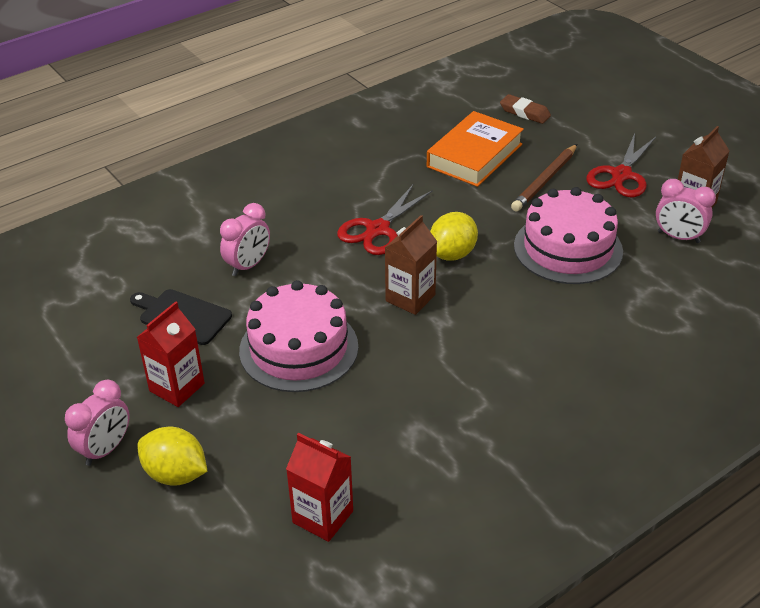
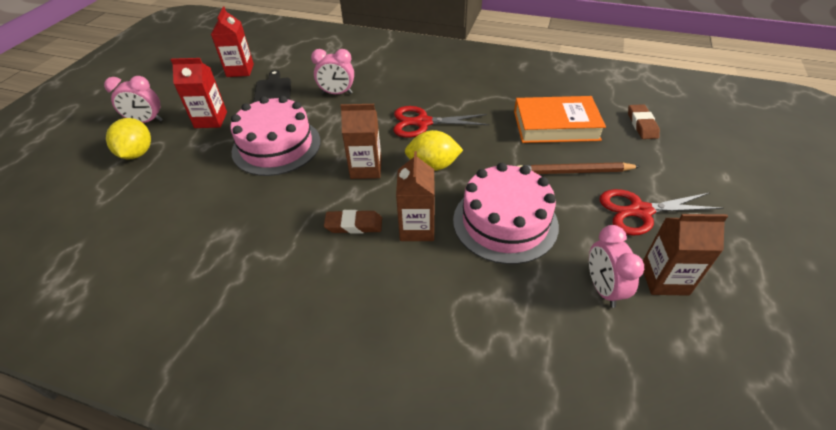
camera: 55 degrees right, 5 degrees up
(323, 517) = (123, 229): red carton -> red carton (240, 70)
(486, 338) = (354, 225): none -> brown eraser
(527, 301) = (417, 228): none -> brown carton

